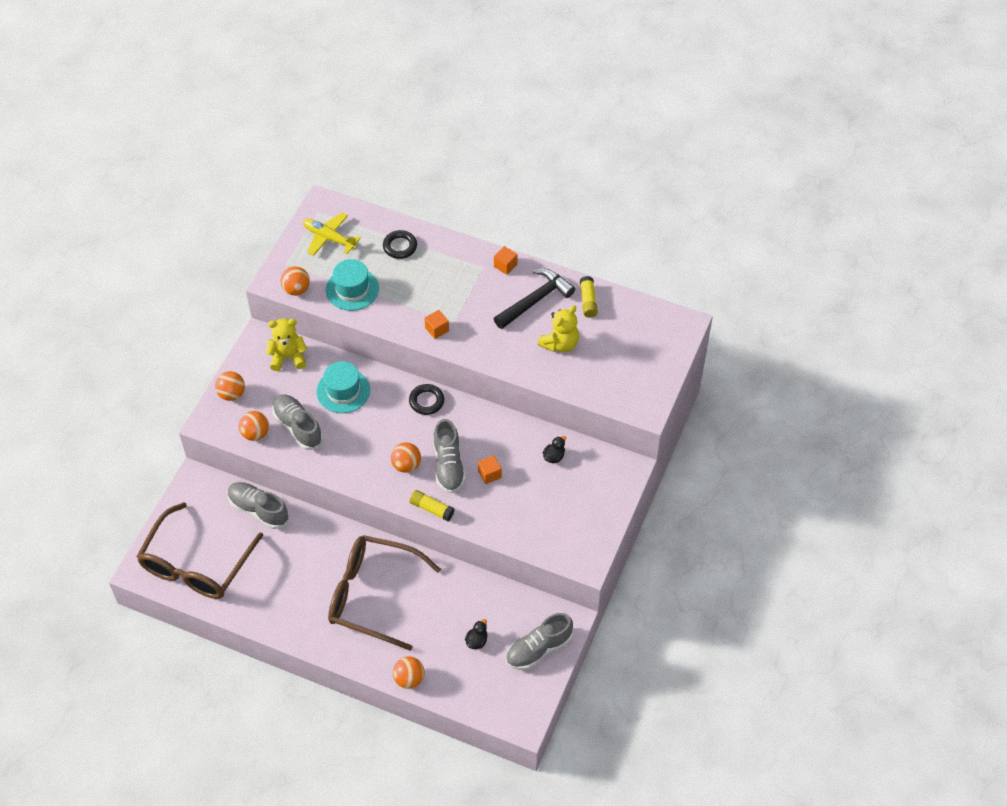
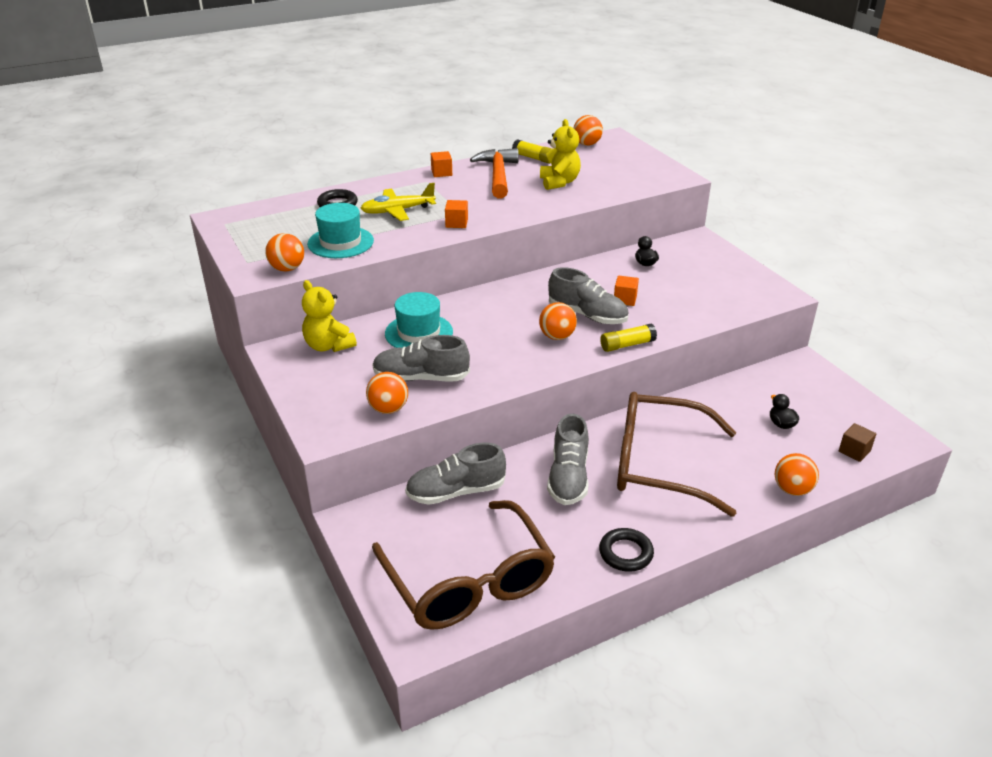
camera: 50 degrees left, 20 degrees down
(232, 394) = (314, 401): orange ball -> orange ball (587, 144)
(288, 357) = (328, 346): yellow teddy bear -> yellow teddy bear turned 75 degrees counterclockwise
(329, 238) = (263, 230): yellow plane -> yellow plane (397, 211)
(372, 595) = (659, 464): brown glasses -> brown glasses turned 45 degrees clockwise
(426, 401) = (499, 296): black ring -> black ring (625, 553)
(482, 696) = (854, 451): none -> brown cube
(535, 300) = (498, 175): black hammer -> orange hammer
(538, 649) = (823, 393): grey shoe -> grey shoe (568, 477)

